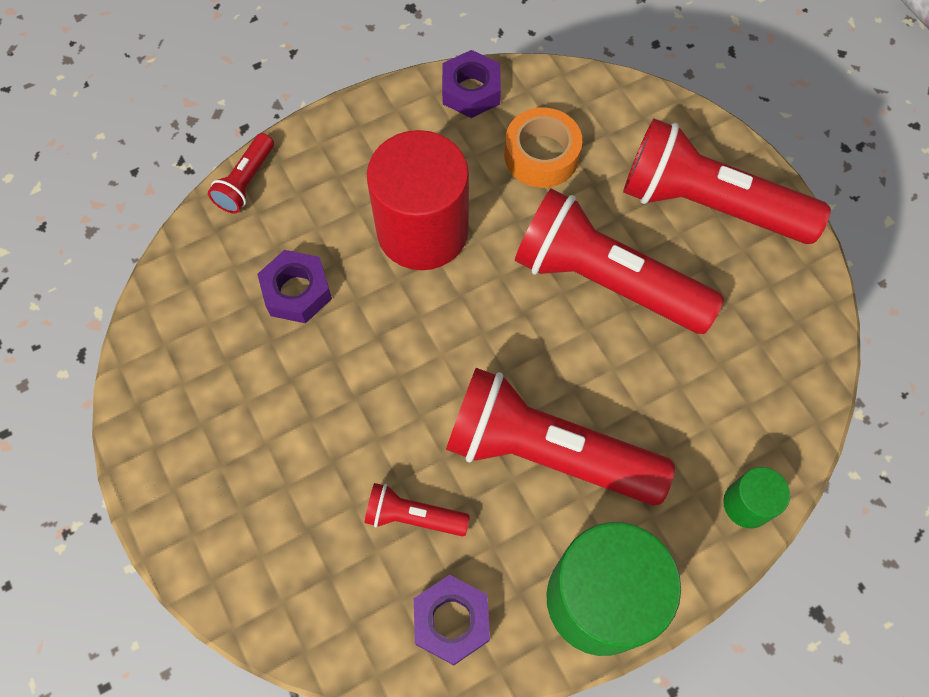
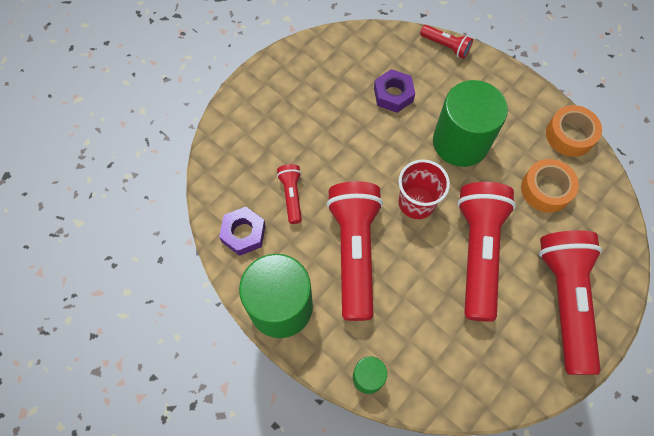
camera: 70 degrees right, 0 degrees up
(246, 182) = (446, 46): red flashlight -> red flashlight turned 150 degrees counterclockwise
(422, 231) = (460, 142): red cylinder -> green cylinder
(471, 91) = (569, 135): purple nut -> orange tape
(498, 331) = (416, 203): none -> red cup

